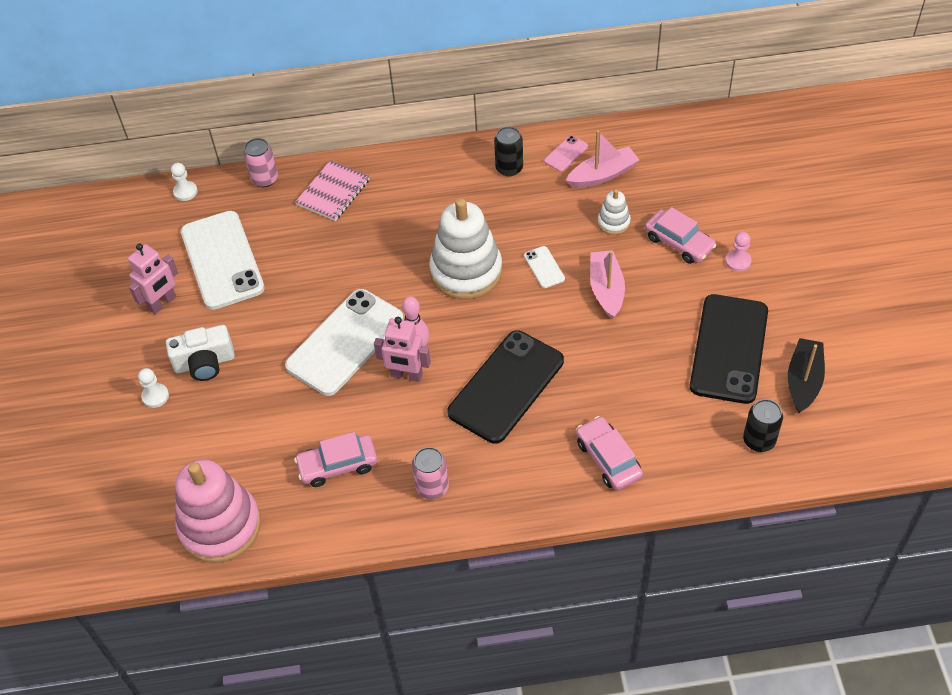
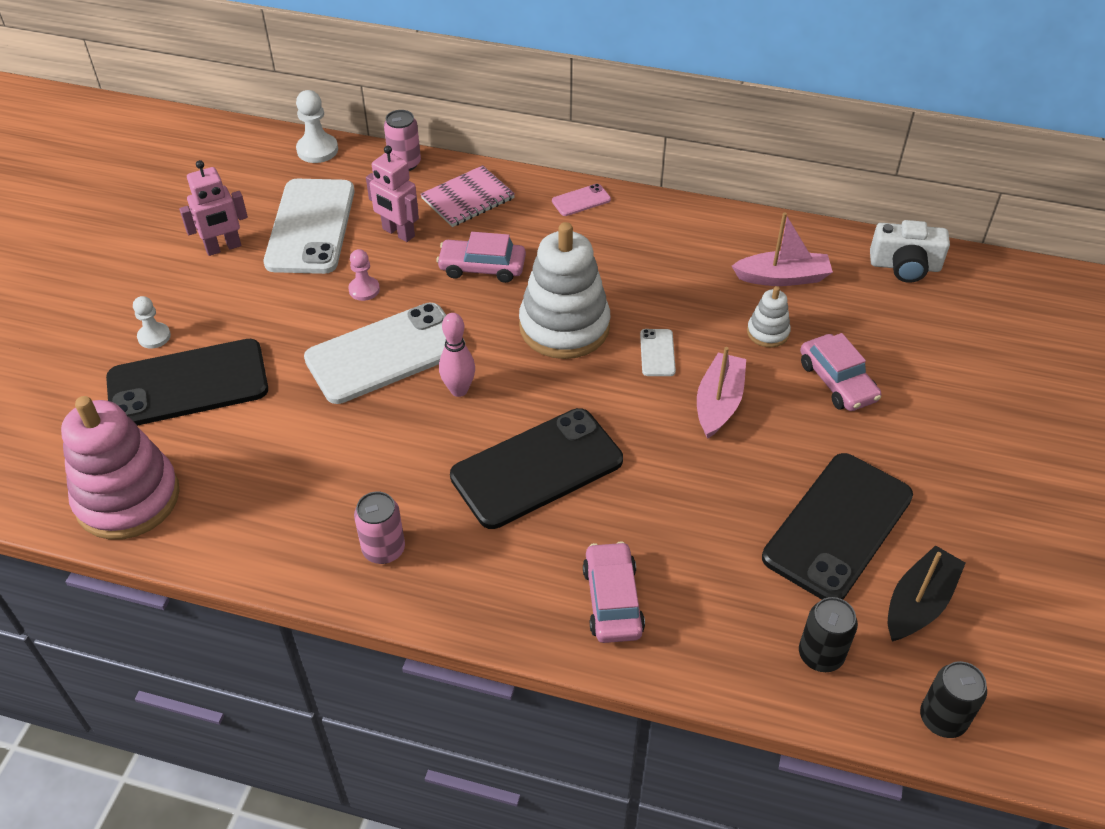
camera: 20 degrees right, 5 degrees down
(185, 192) = (317, 150): white pawn -> white pawn, size x1.50
(205, 363) = (226, 321): white camera -> white camera (905, 266)
(208, 423) = (188, 384): none -> black phone
(338, 465) = (294, 482): pink car -> pink car (482, 267)
(406, 375) = (430, 413): pink robot -> pink robot (398, 233)
(509, 168) = (676, 236): black can -> black can (942, 718)
(566, 154) = (751, 242): pink phone -> pink phone (581, 200)
(738, 261) = (902, 428): pink pawn -> pink pawn (364, 290)

